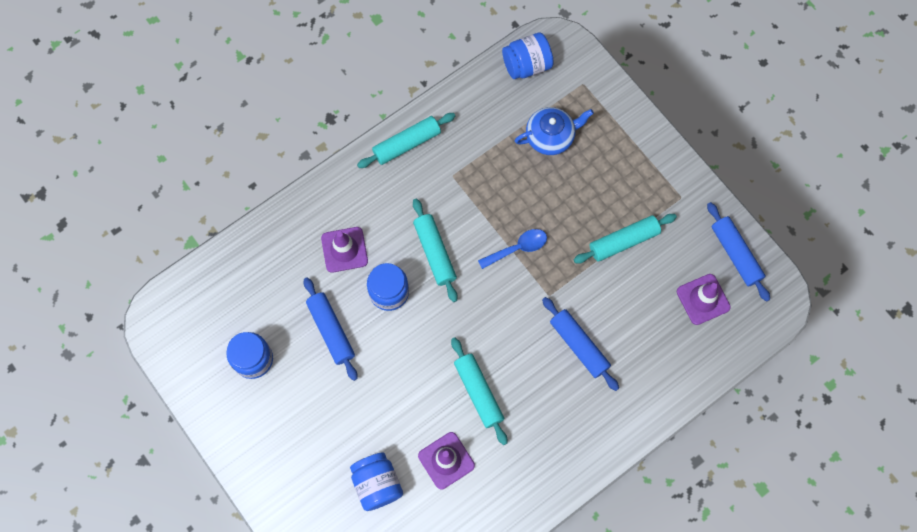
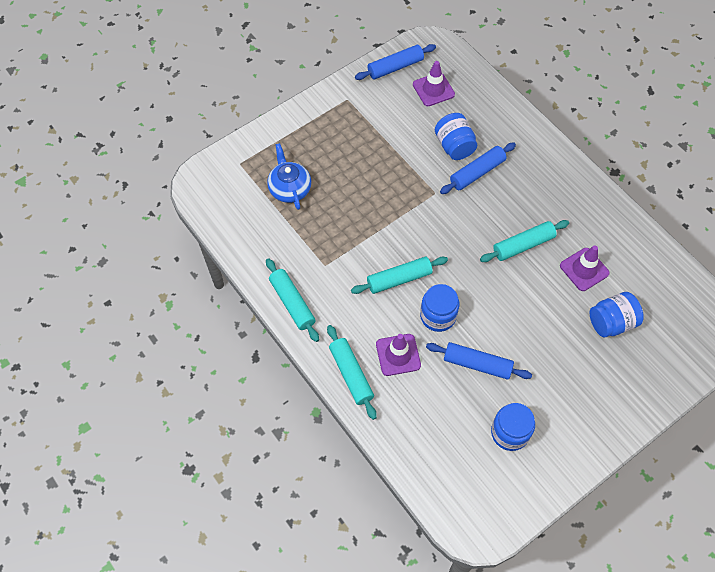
camera: 90 degrees left, 10 degrees down
(331, 330) = (477, 364): blue rolling pin -> blue rolling pin turned 45 degrees clockwise
(517, 248) = (393, 215): blue spoon -> none
(526, 65) = (218, 205): blue jar -> blue jar (454, 146)
(623, 241) = (386, 139): turquoise rolling pin -> turquoise rolling pin (351, 374)

